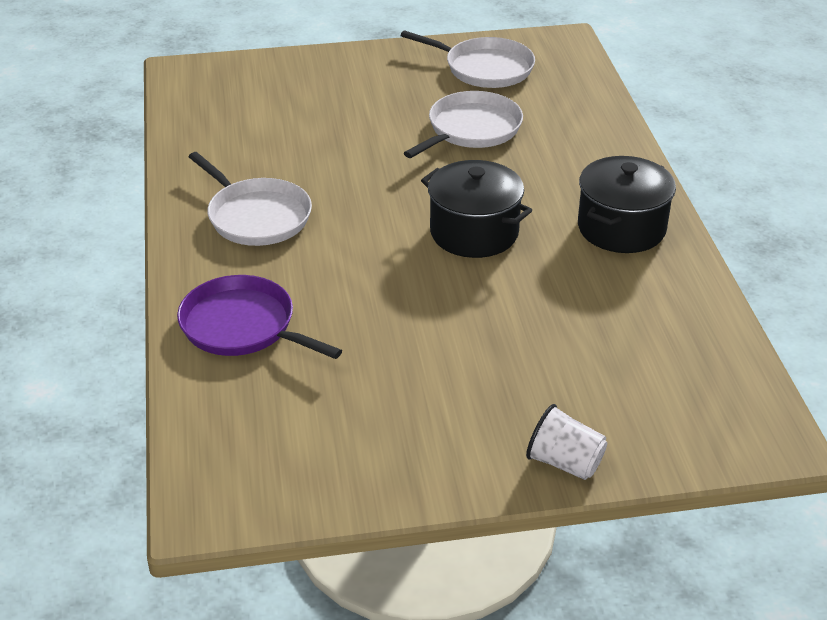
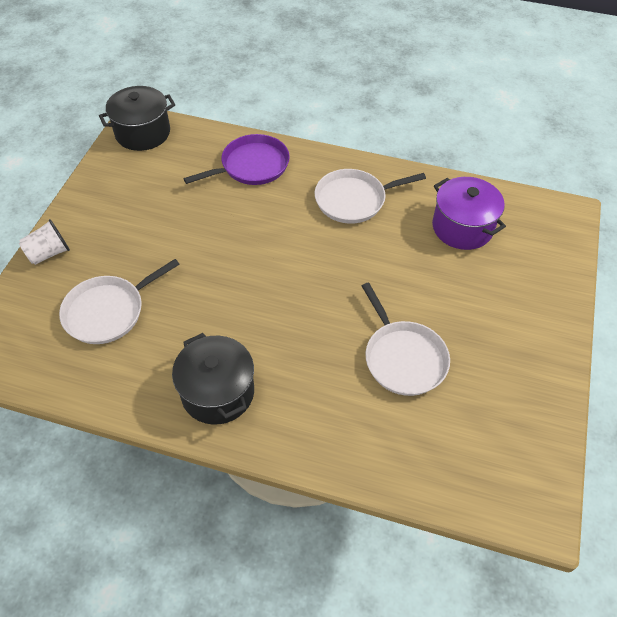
camera: 115 degrees right, 15 degrees up
(253, 130) = (462, 227): none -> purple pot
(474, 232) = (269, 301): black pot -> black pot (143, 133)
(484, 68) = (504, 414): white pan -> white pan (108, 311)

